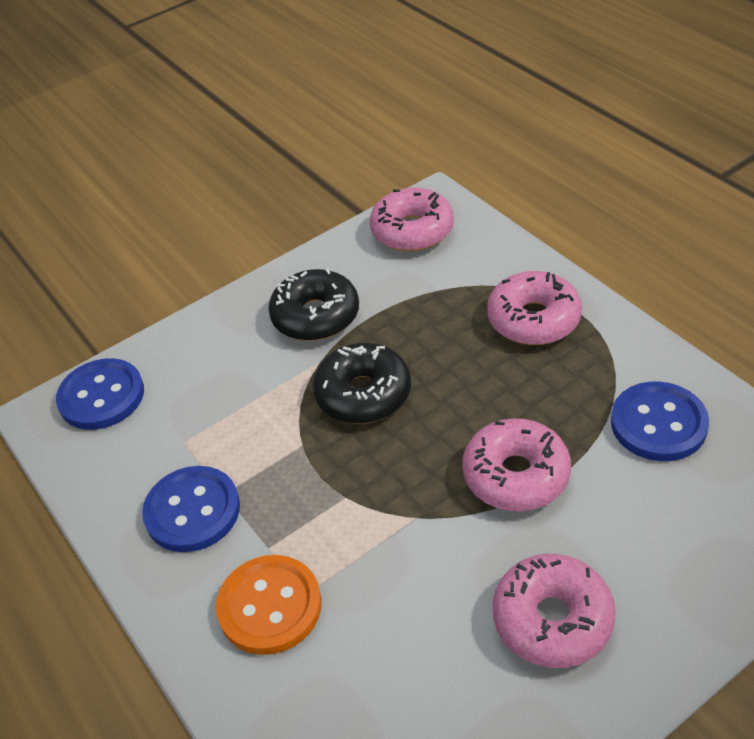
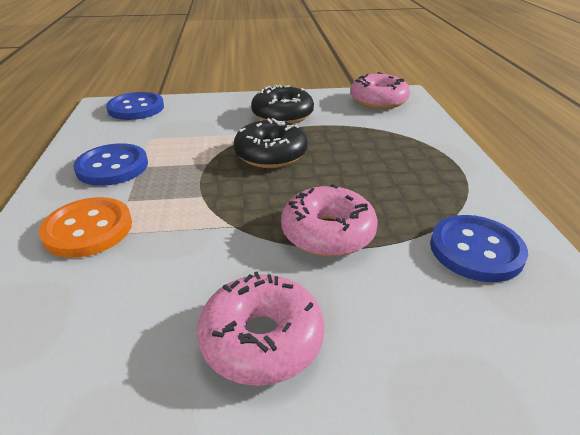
camera: 25 degrees right, 10 degrees down
(533, 319) = (422, 159): pink donut -> none

